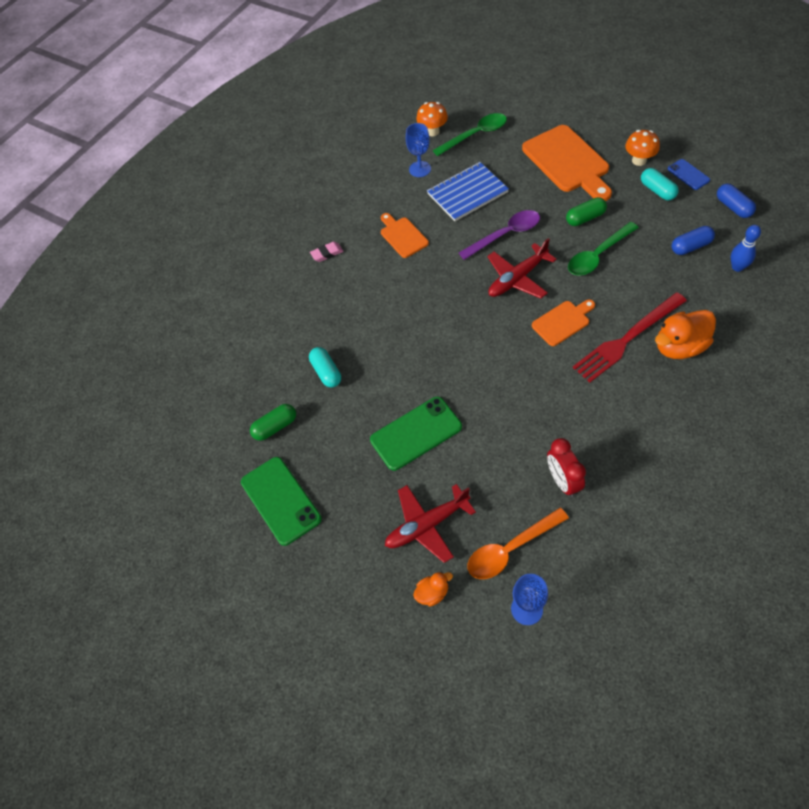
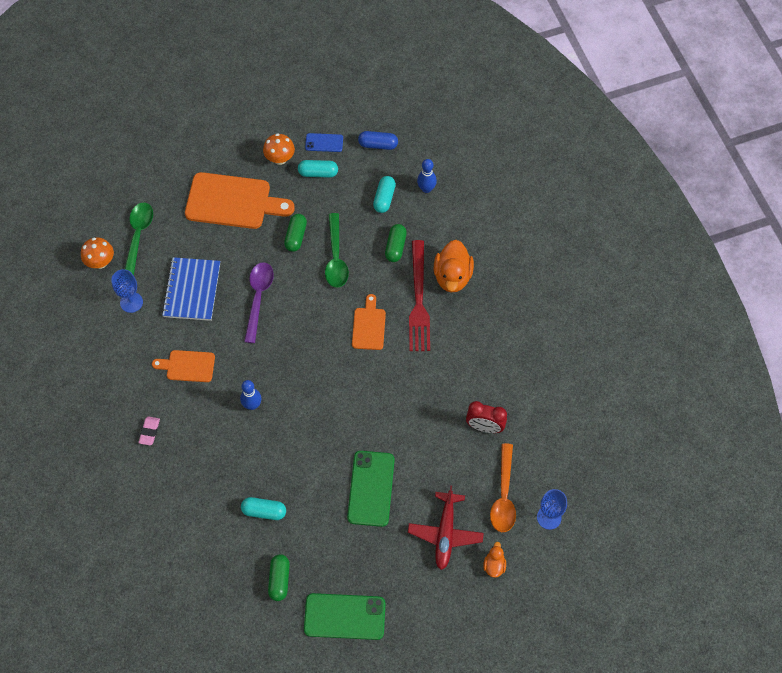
camera: 60 degrees left, 5 degrees up
(410, 297) = (252, 405): none -> blue bowling pin
(517, 278) = (305, 323): red plane -> none
(656, 286) = (395, 247): none -> green capsule
(690, 247) = (384, 198): blue capsule -> turquoise capsule

